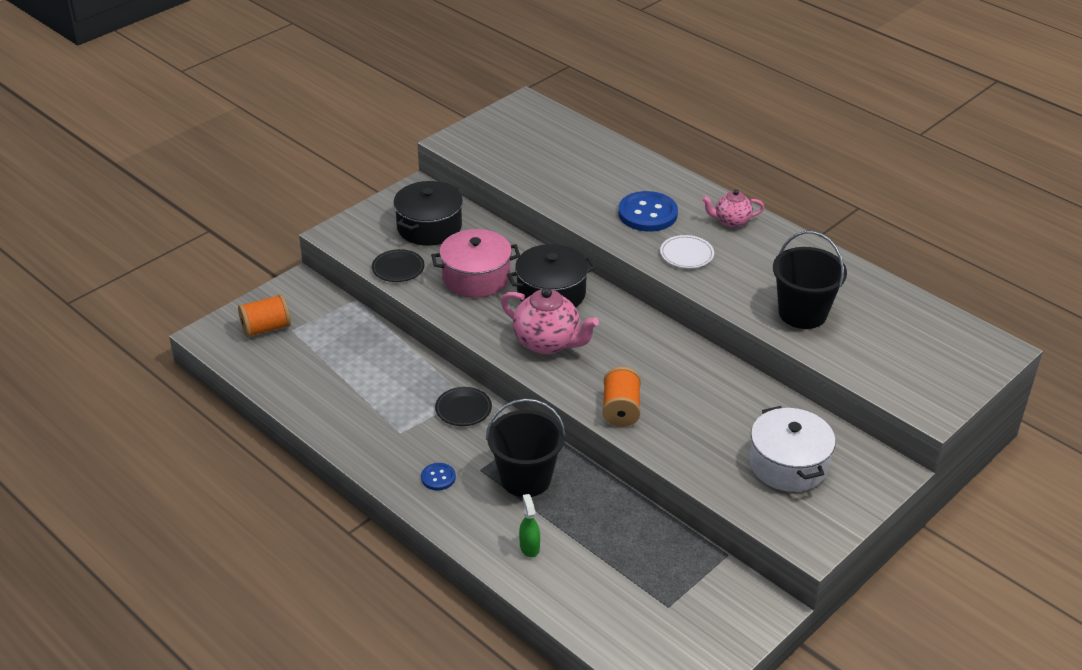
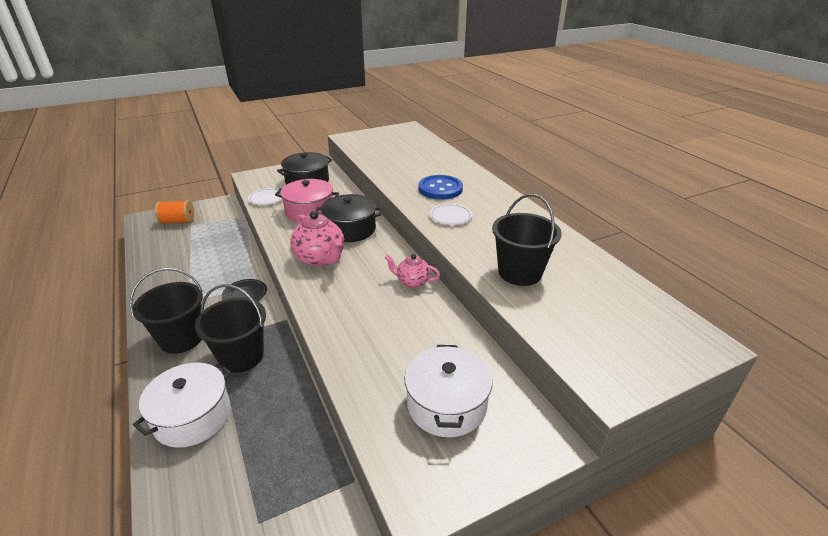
camera: 20 degrees right, 5 degrees down
(398, 268) = (267, 198): black plate -> white plate
(438, 477) = (181, 338): blue button -> black bucket
(529, 547) = (192, 417): green spray bottle -> white pot
(620, 410) = (333, 318): orange spool -> none
(731, 221) = (499, 203): pink teapot -> pink teapot (412, 282)

